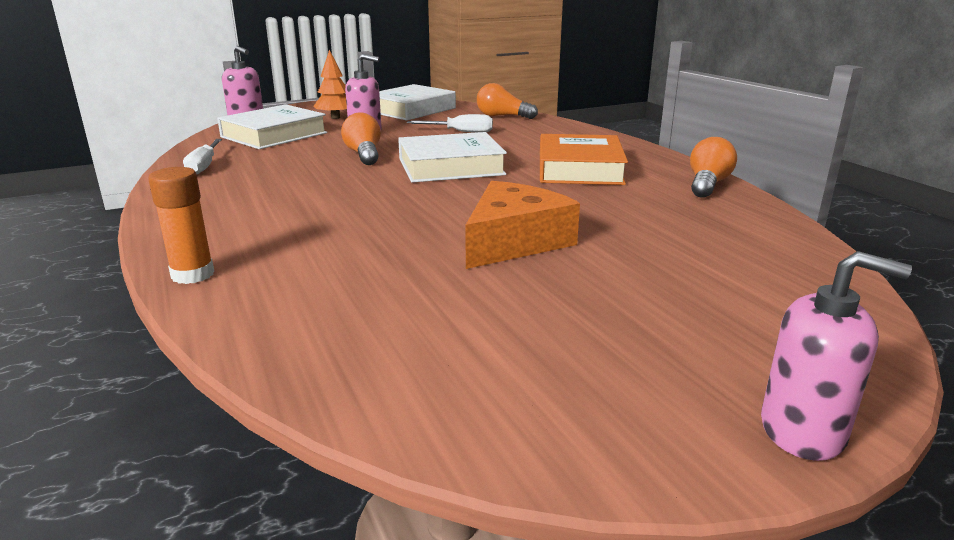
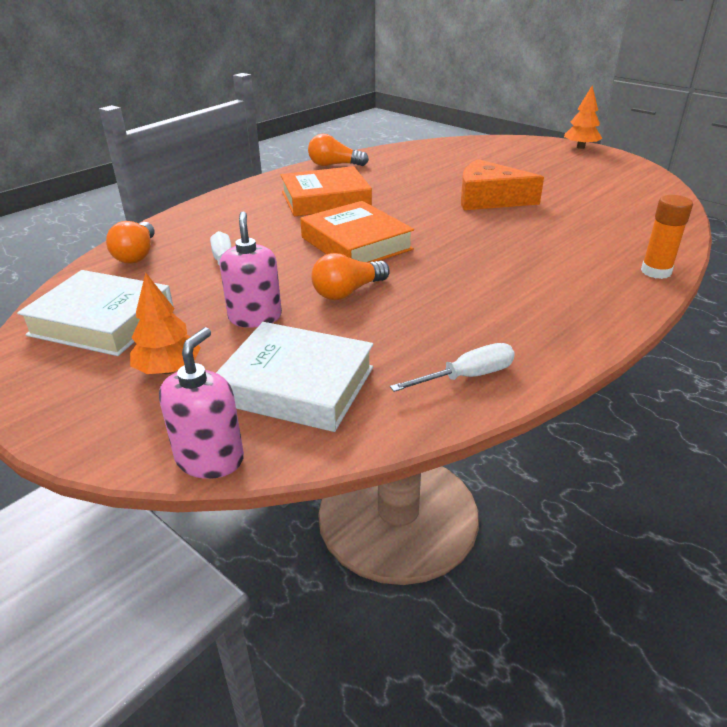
camera: 110 degrees left, 10 degrees up
(450, 166) = (356, 243): white book -> orange book
(803, 430) = (580, 147): pink soap dispenser -> orange tree

